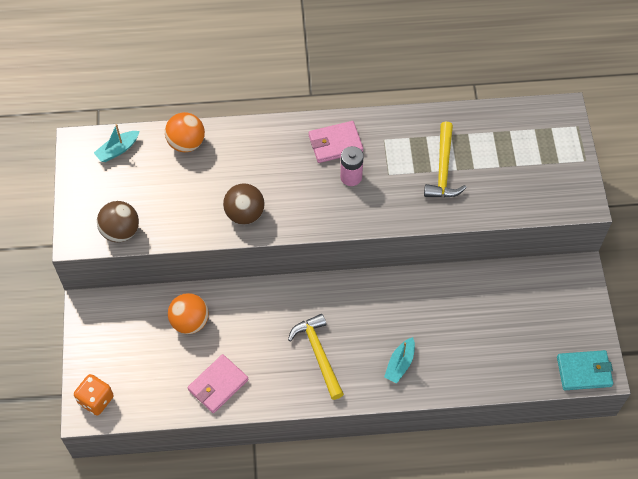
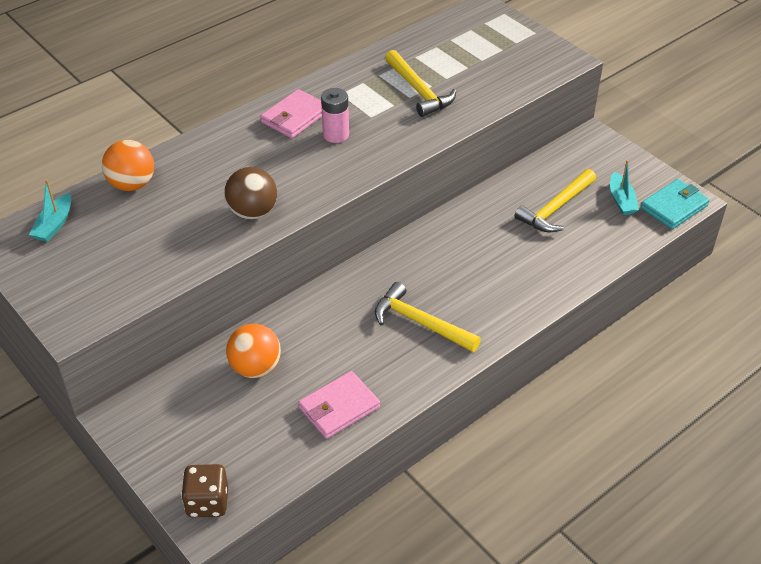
camera: 35 degrees left, 15 degrees down
(96, 400) = (207, 502): orange dice -> brown dice
(120, 231) = (121, 293): brown ball -> none
(218, 385) = (339, 407): pink wallet -> pink wallet turned 45 degrees clockwise
(400, 364) = (508, 288): turquoise boat -> turquoise boat (621, 200)
(492, 318) = (555, 208): none -> yellow hammer

